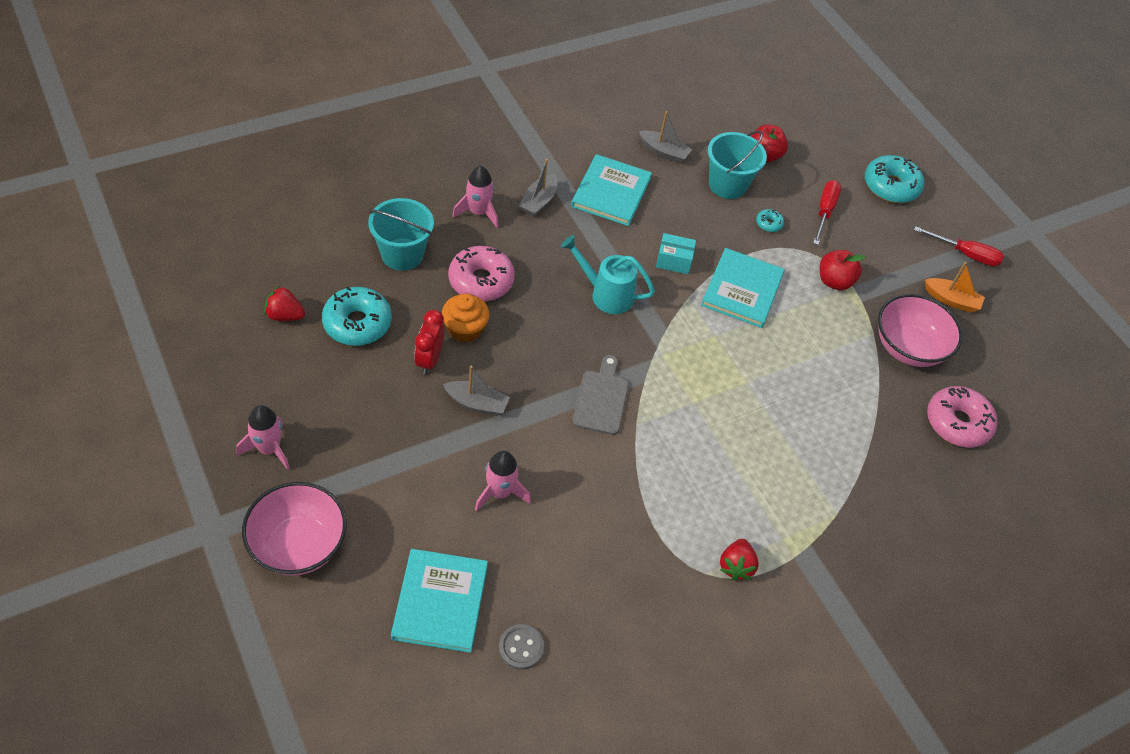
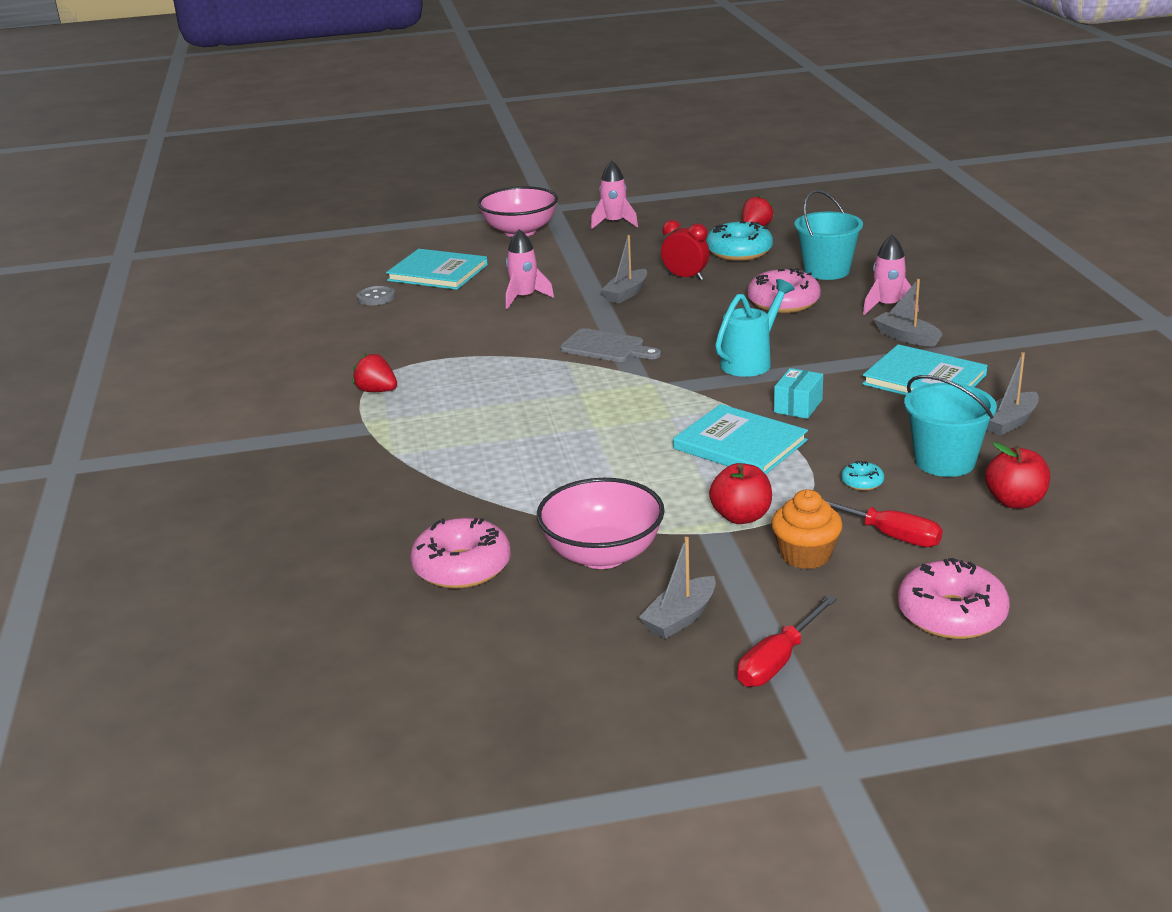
camera: 115 degrees right, 25 degrees down
(465, 329) = (719, 293): orange cupcake -> orange cupcake (805, 555)
(891, 186) = (951, 614): turquoise donut -> pink donut
(951, 300) = (680, 618): orange boat -> grey boat

